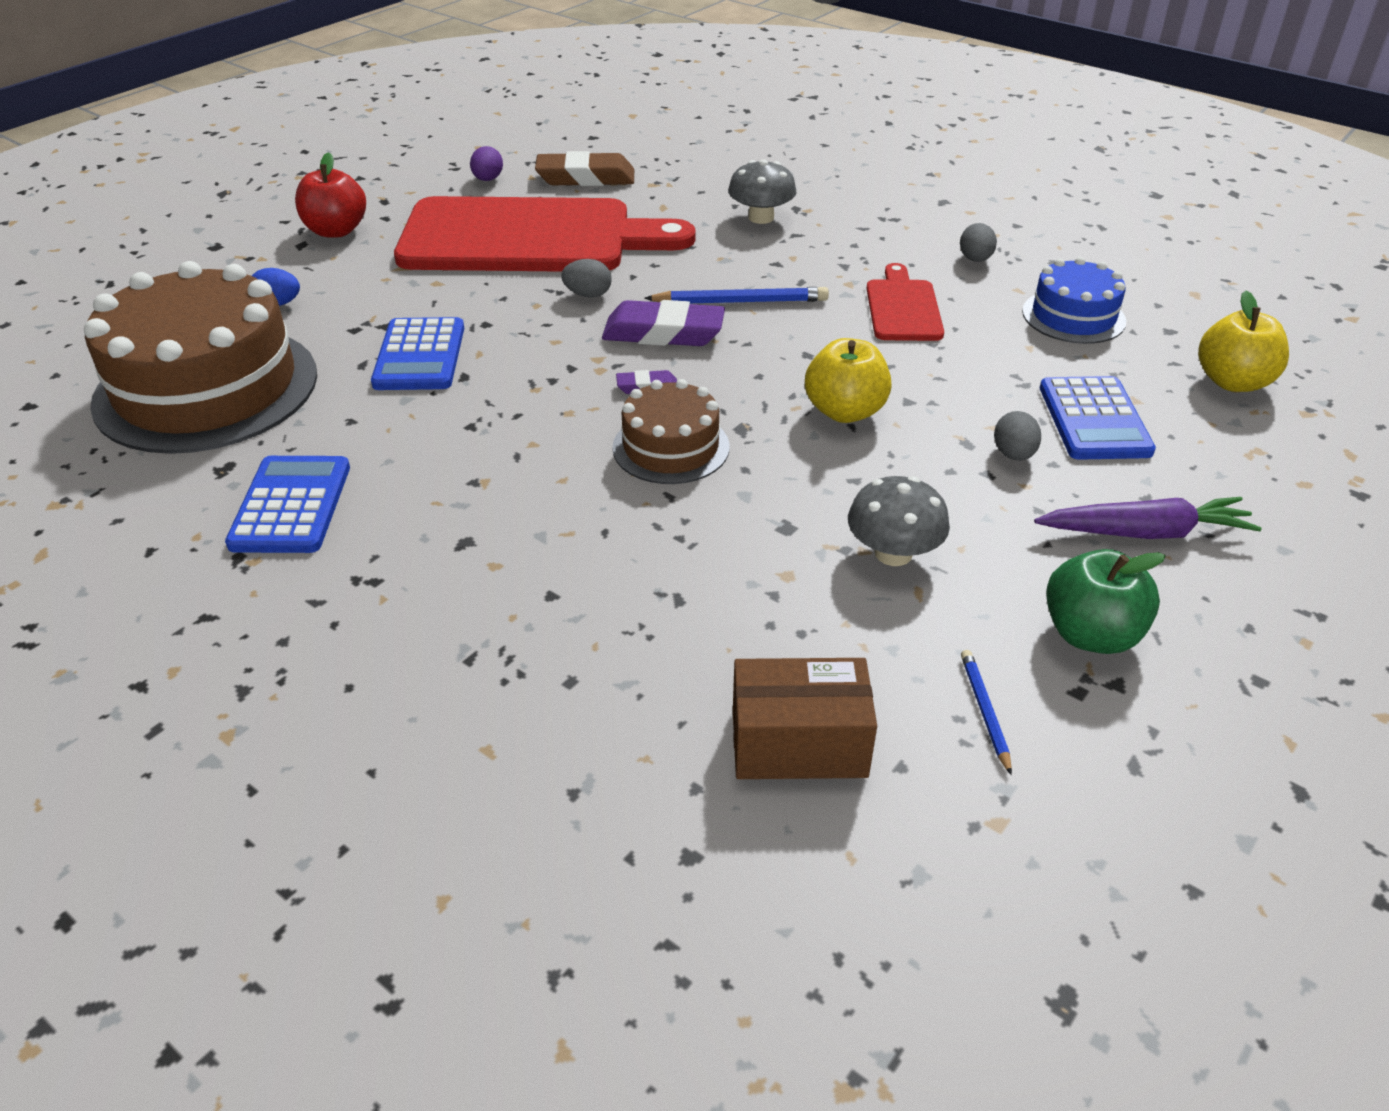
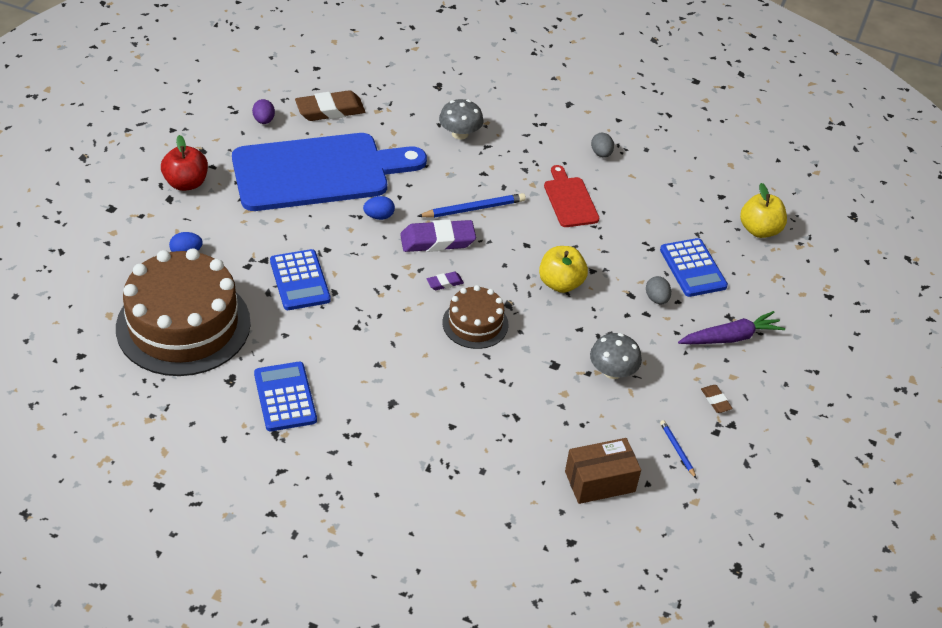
camera: 20 degrees left, 5 degrees up
(528, 238) = (318, 172): red cutting board -> blue cutting board
(588, 295) = (379, 216): grey egg -> blue egg
(1073, 316) = (667, 193): blue cake -> none
(1090, 634) = (715, 401): green apple -> brown eraser

